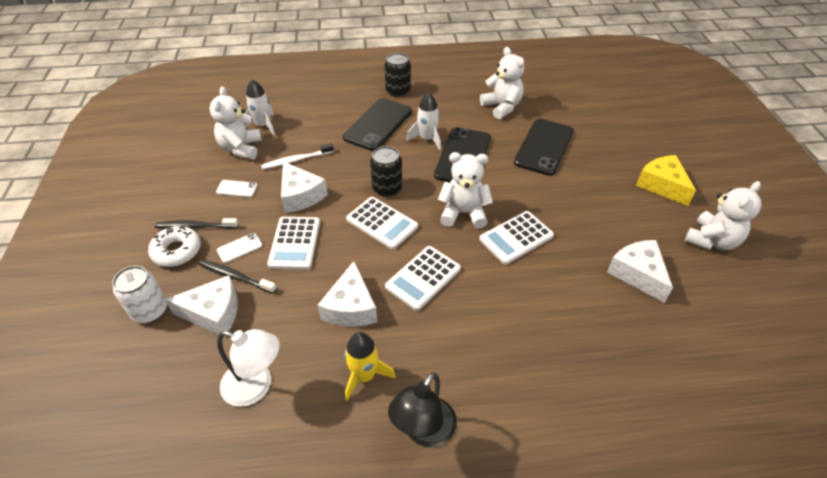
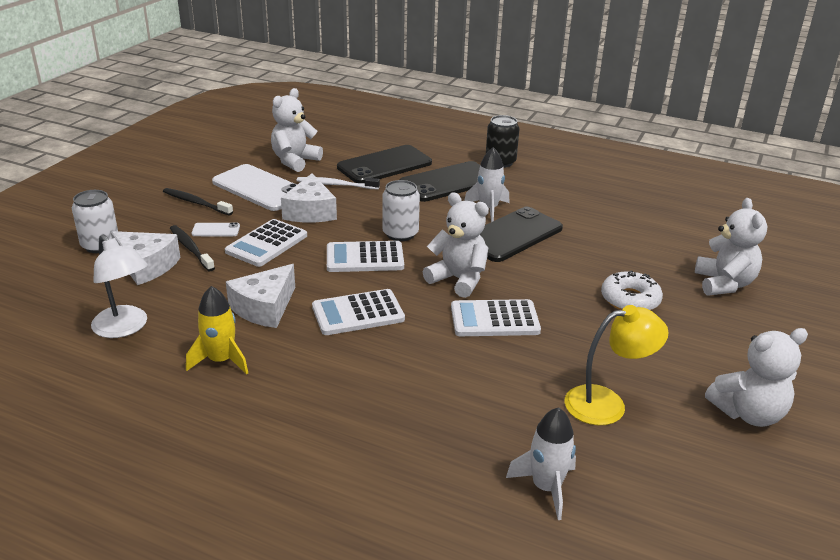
camera: 30 degrees right, 15 degrees down
(177, 251) = (163, 214): white donut -> white donut (630, 299)
(237, 189) = (259, 188): white phone -> white phone, size x2.29
(263, 125) = (333, 150): white rocket -> white rocket (546, 488)
(382, 223) = (365, 258): white calculator -> white calculator turned 105 degrees clockwise
(387, 188) = (400, 234): black can -> white can
(424, 432) = (228, 423): black lamp -> none
(501, 107) = (607, 208): white teddy bear -> white teddy bear (724, 284)
(544, 147) = (619, 257): black phone -> black phone (384, 165)
(637, 274) = (607, 403): white cheese -> yellow lamp
(662, 185) = (739, 340): yellow cheese -> none

